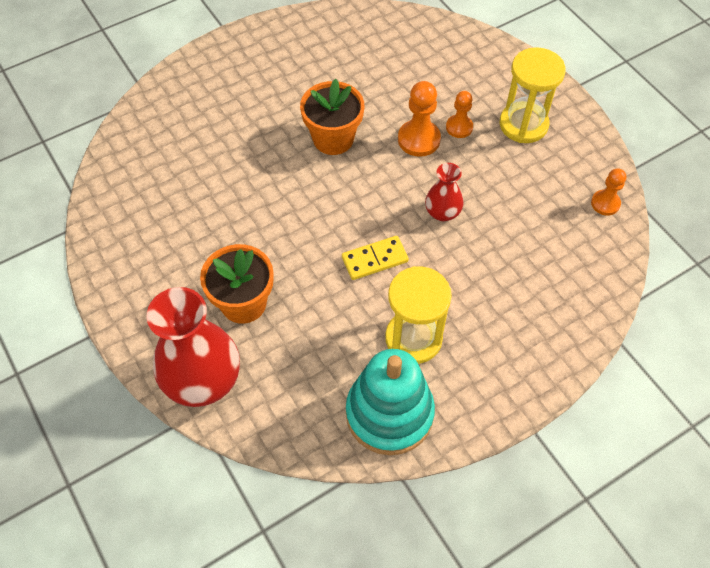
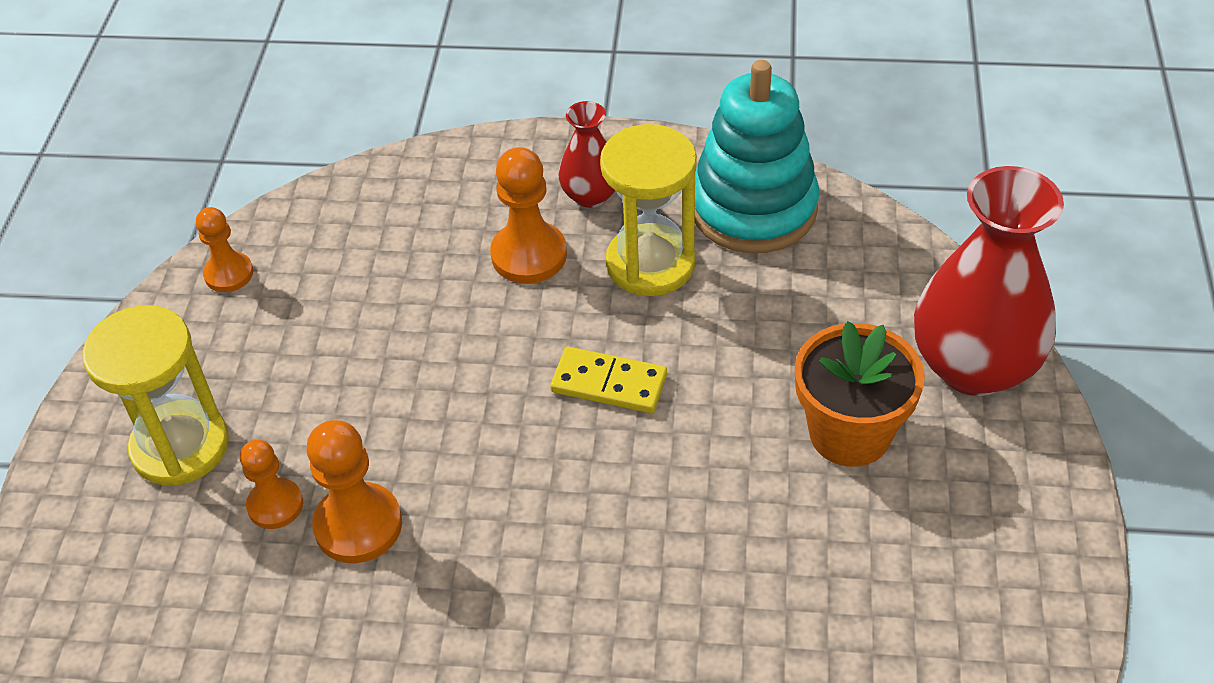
camera: 140 degrees left, 10 degrees down
(333, 139) = (491, 619): orange flower pot -> none
(442, 212) = (449, 390): red vase -> red vase (590, 195)
(479, 304) = (529, 255): none -> orange pawn

